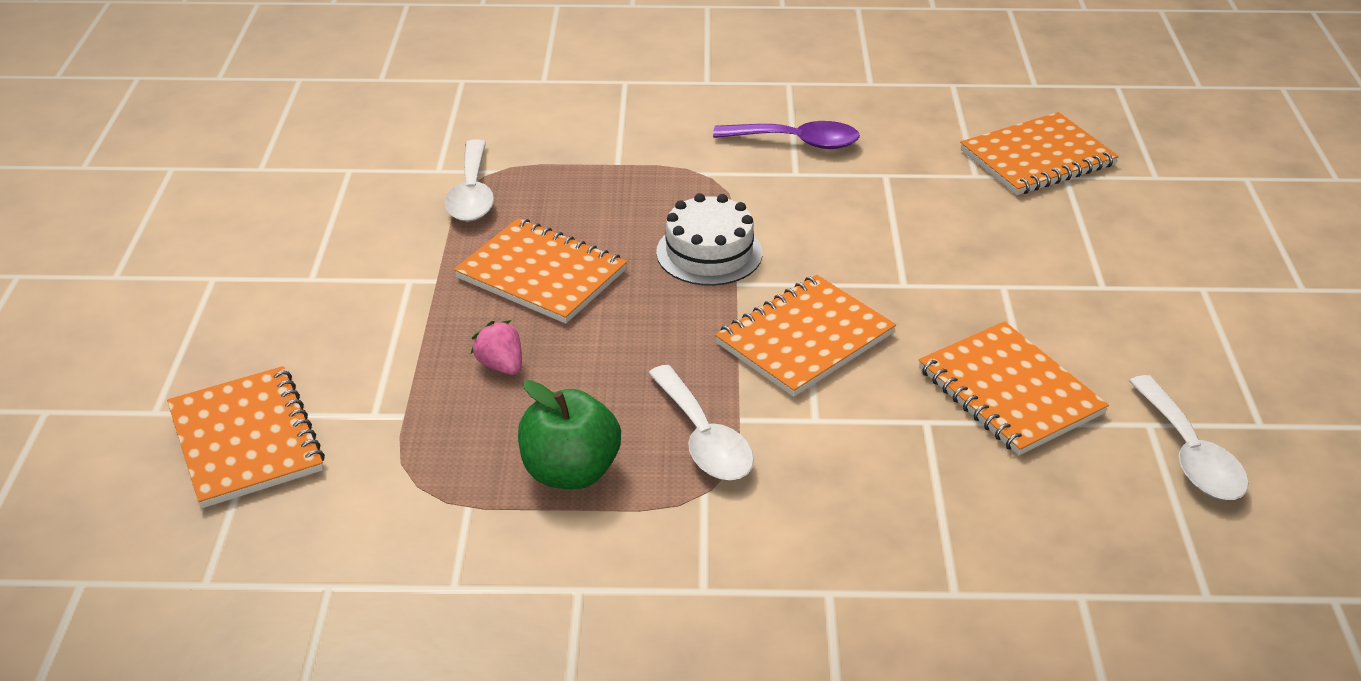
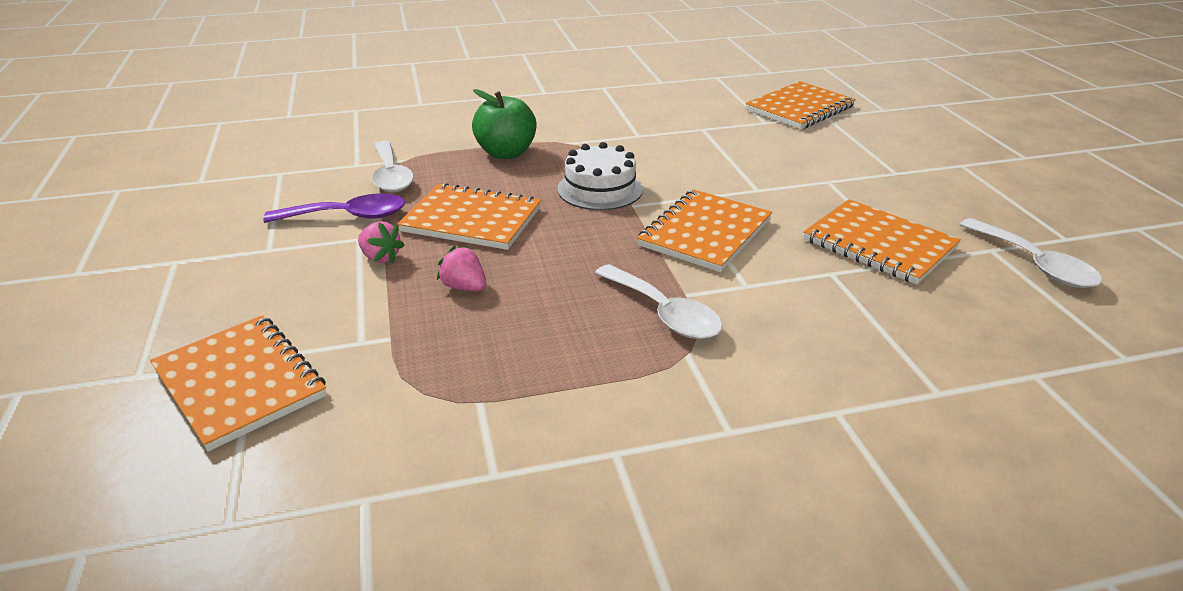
camera: 15 degrees left, 5 degrees down
(425, 310) = (380, 257): none -> pink strawberry
(570, 471) = (562, 357): green apple -> green apple (506, 153)
(797, 142) = (628, 118): purple spoon -> purple spoon (348, 216)

